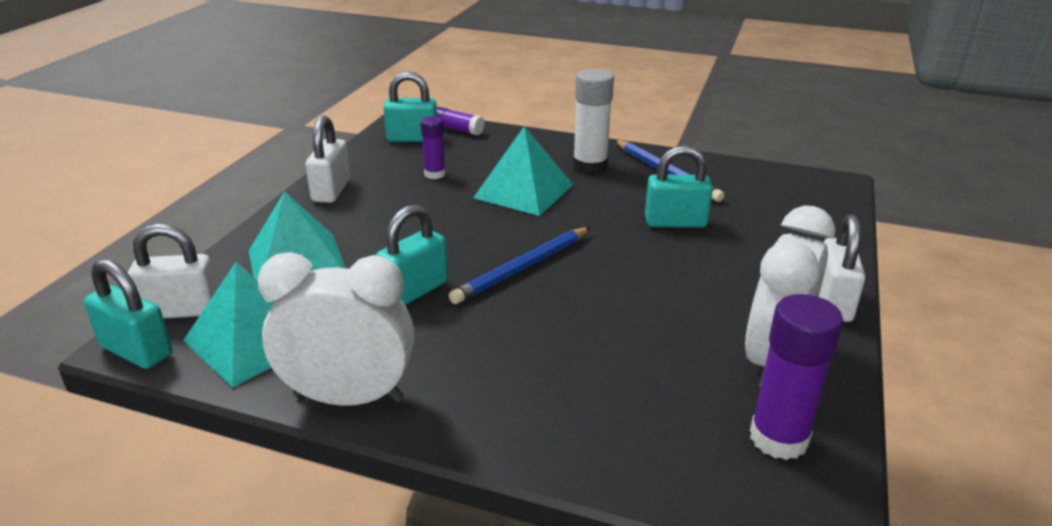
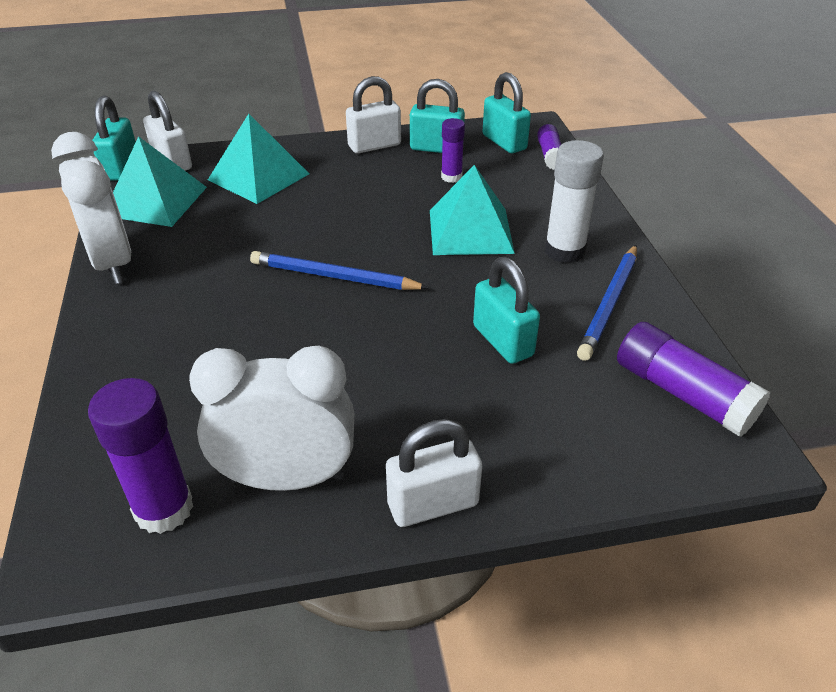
camera: 60 degrees right, 10 degrees up
(414, 291) = (259, 238): turquoise padlock -> turquoise padlock (436, 148)
(774, 183) = (683, 394): none -> purple glue stick

